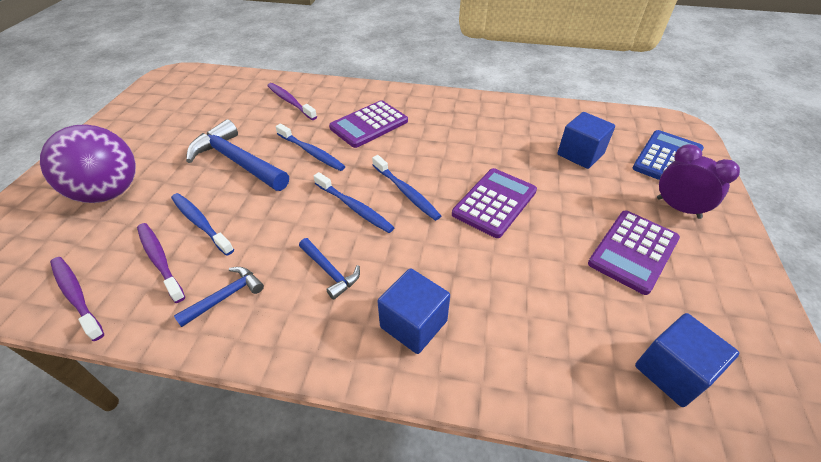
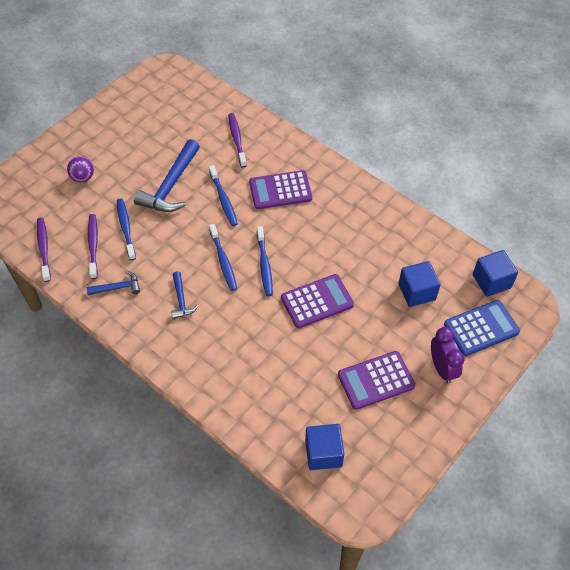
camera: 30 degrees right, 10 degrees up
(109, 192) = (83, 177): purple ball -> purple ball, size x0.50
(237, 161) = (171, 185): blue hammer -> blue hammer turned 135 degrees counterclockwise
(413, 324) = (206, 355): blue cube -> blue cube (491, 281)

